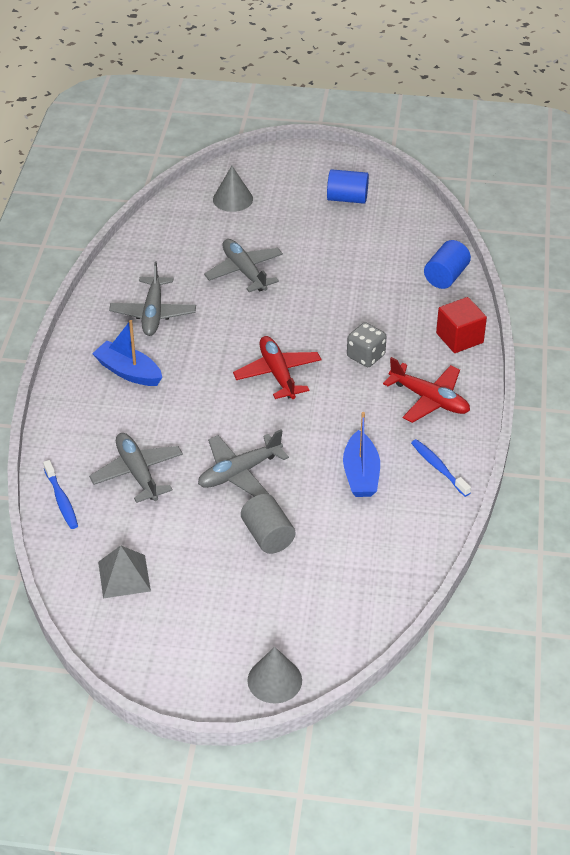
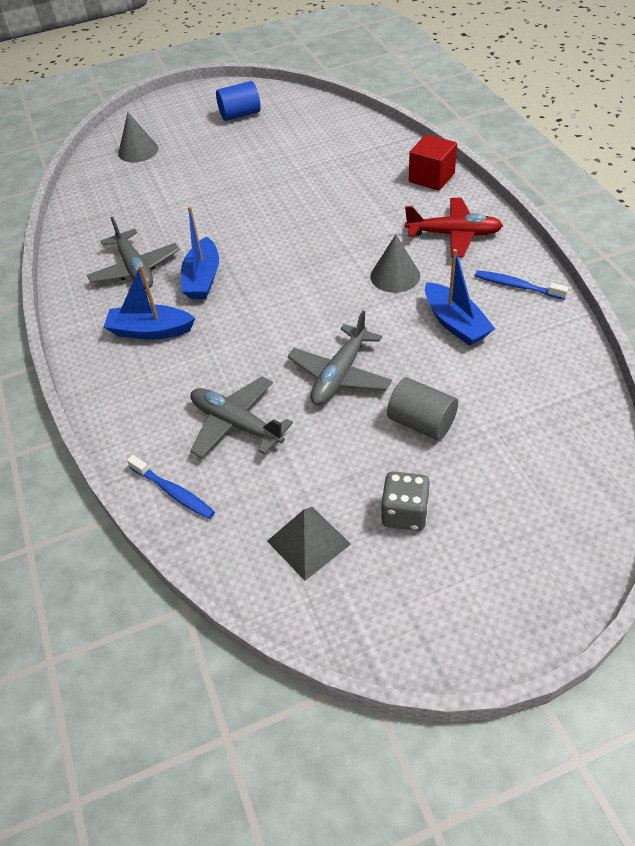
camera: 25 degrees left, 5 degrees up
(198, 346) = (203, 279): none -> blue boat
(244, 271) = (195, 201): grey plane -> none
(274, 680) = (565, 573): grey cone -> grey cone (395, 276)
(277, 373) = (299, 271): red plane -> none
(365, 356) = (366, 223): grey dice -> grey dice (404, 513)
(446, 276) = (375, 138): blue cylinder -> none

